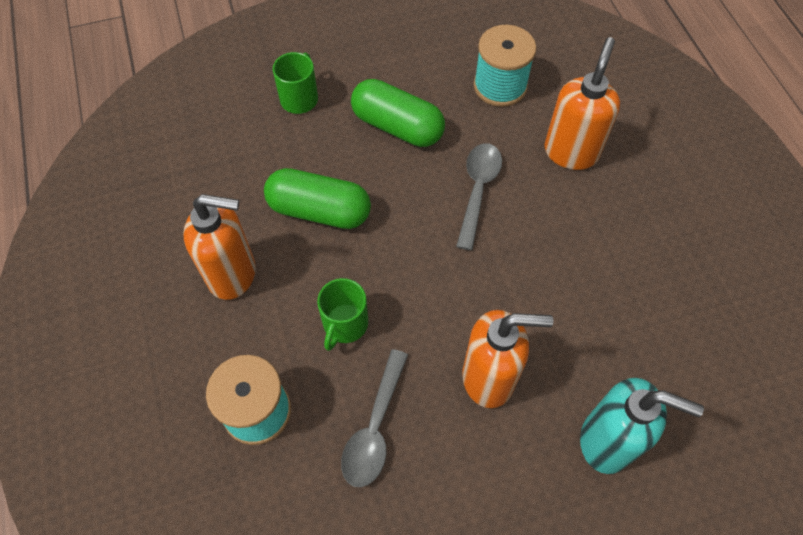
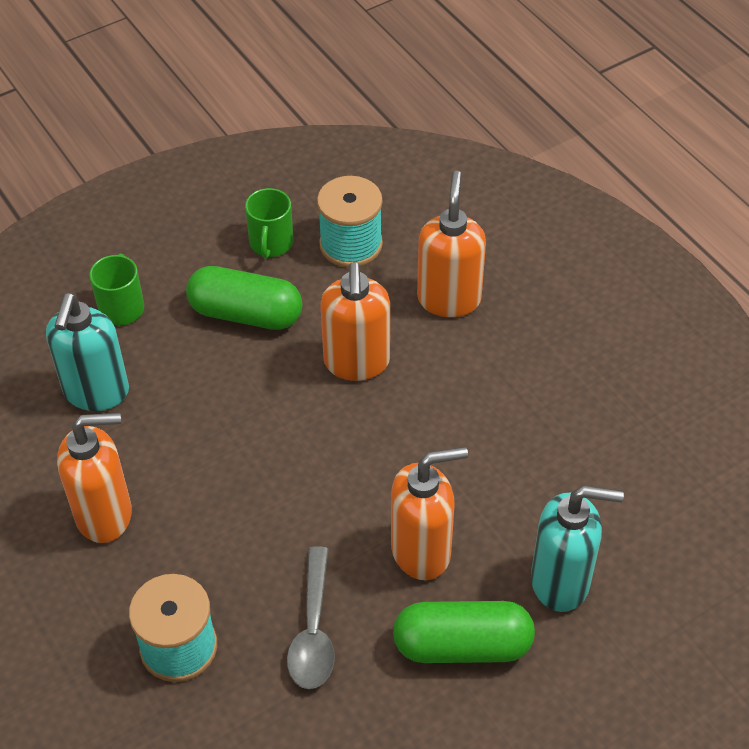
camera: 15 degrees left, 10 degrees down
(258, 166) = (96, 392): none -> turquoise soap dispenser
(319, 211) = (183, 425): green capsule -> green capsule (462, 645)
(345, 324) = (249, 536): green mug -> green mug (271, 243)
(477, 190) = (356, 363): grey spoon -> orange soap dispenser

